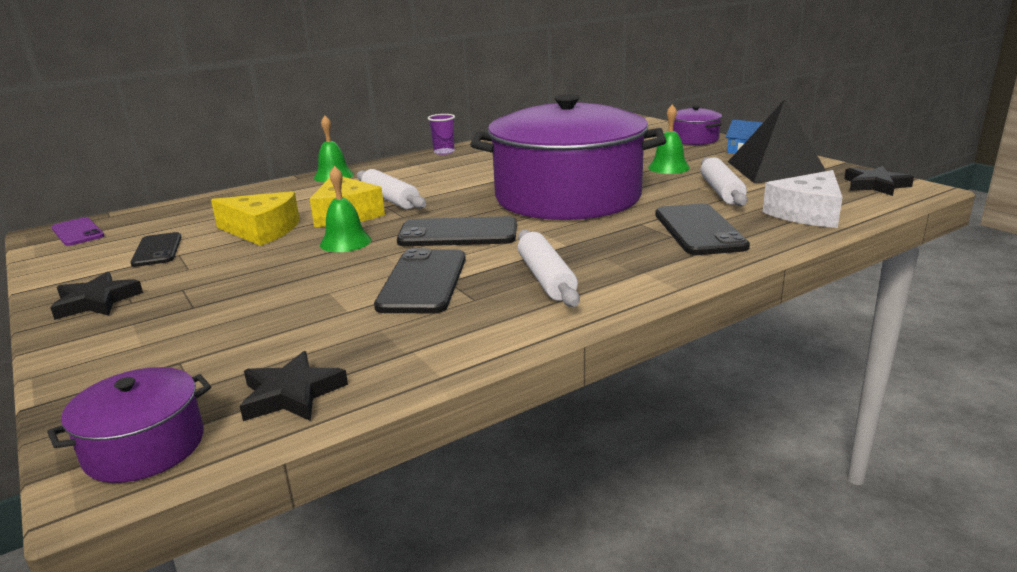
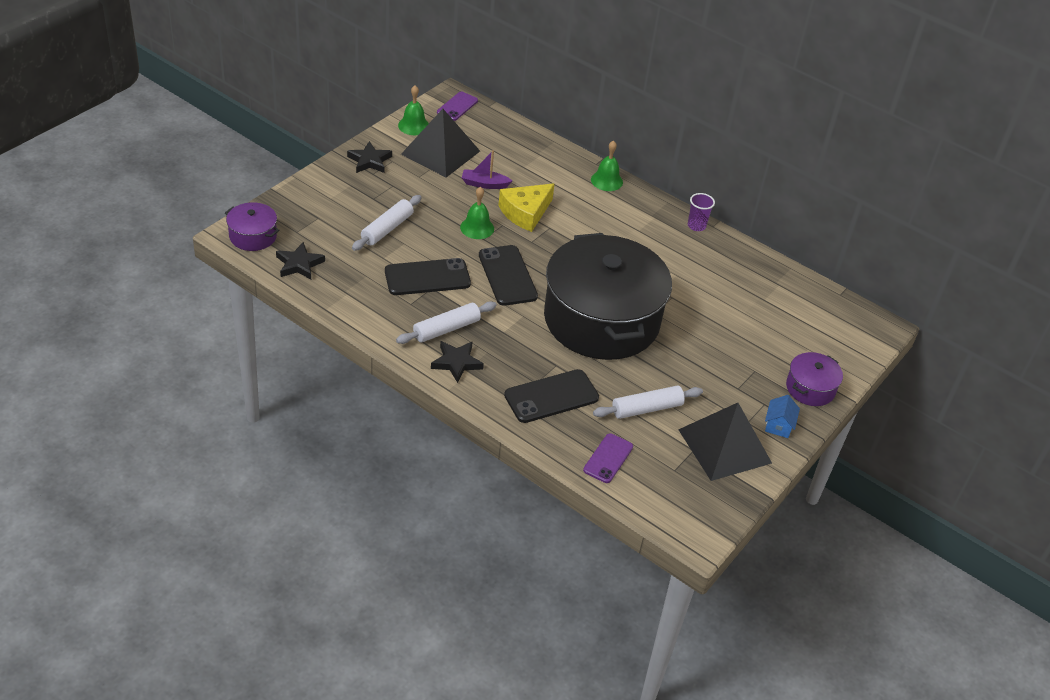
camera: 65 degrees right, 20 degrees up
(157, 250) = (440, 152): black phone -> black pyramid
(262, 230) = (484, 184): yellow cheese -> purple boat
(390, 199) = (564, 226): white rolling pin -> white rolling pin (387, 229)
(568, 197) = (601, 320): purple pot -> black pot
(668, 167) = (703, 374): green bell -> green bell (413, 125)
(807, 213) = (608, 458): white cheese -> purple phone
(875, 185) = (699, 509): black star -> black star (456, 363)

